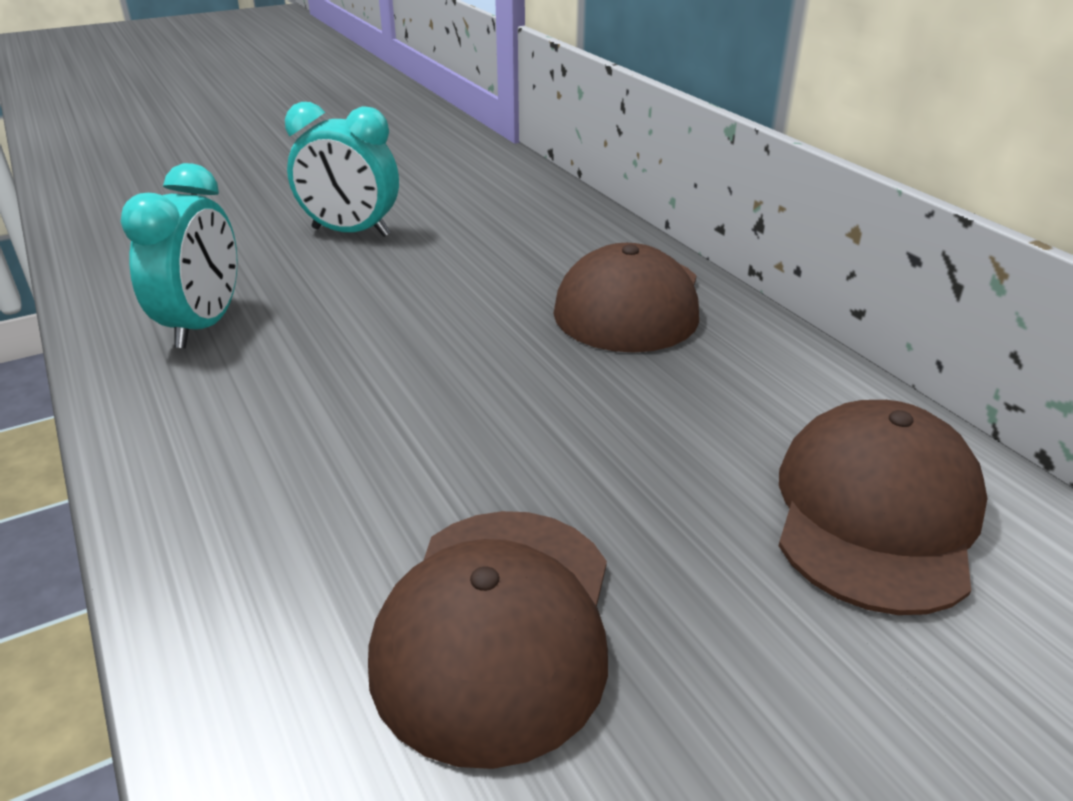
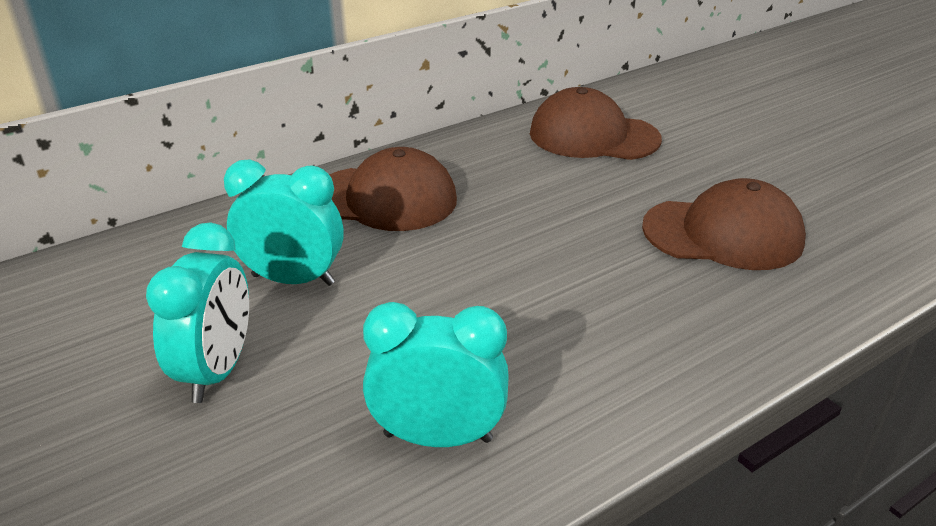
camera: 95 degrees left, 0 degrees up
(471, 256) = (293, 279): none -> turquoise clock

